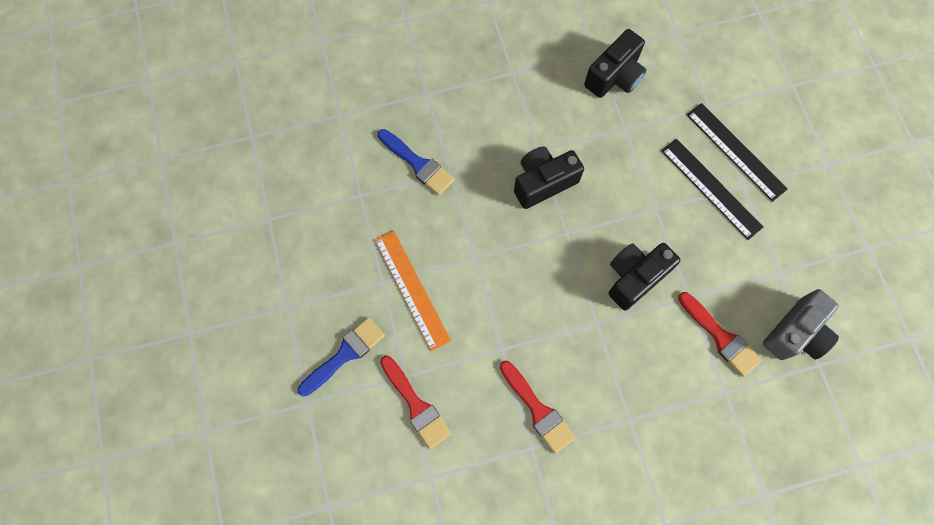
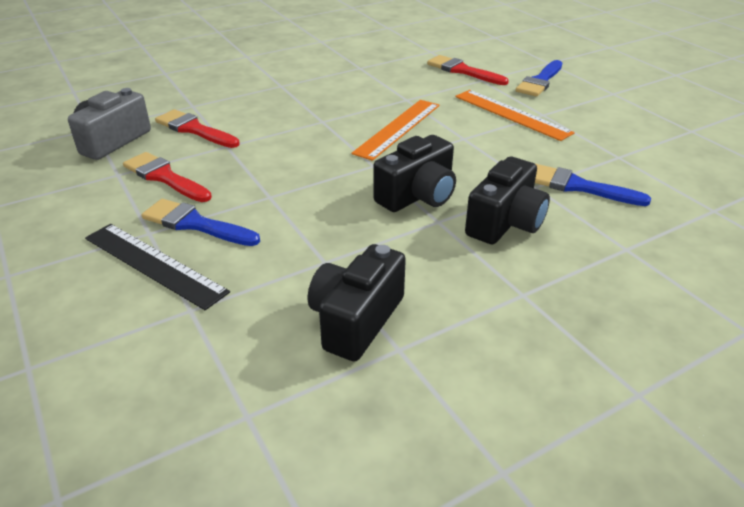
camera: 165 degrees right, 35 degrees down
(528, 290) = (398, 128): none -> orange ruler
(538, 410) = (361, 80): red brush -> red brush (164, 177)
(635, 277) = (288, 149): black camera -> black camera (505, 222)
(711, 188) = (195, 224): black ruler -> blue brush

